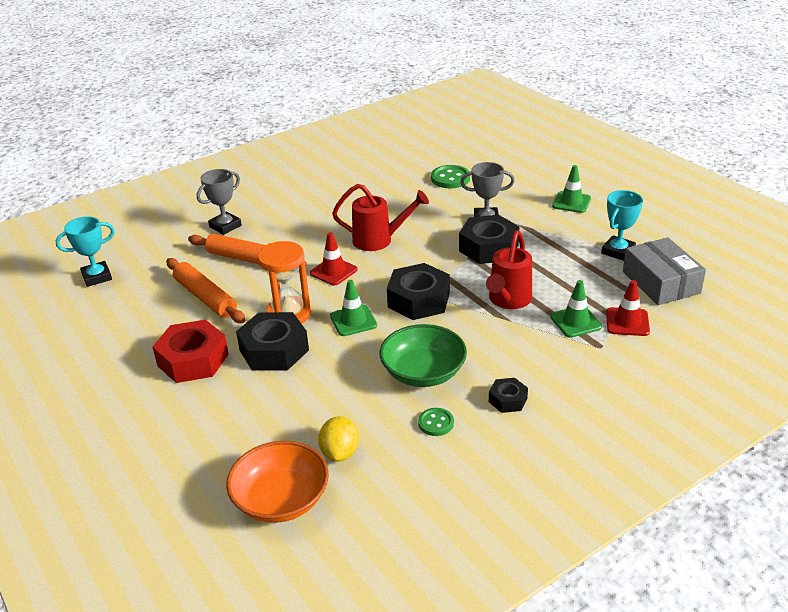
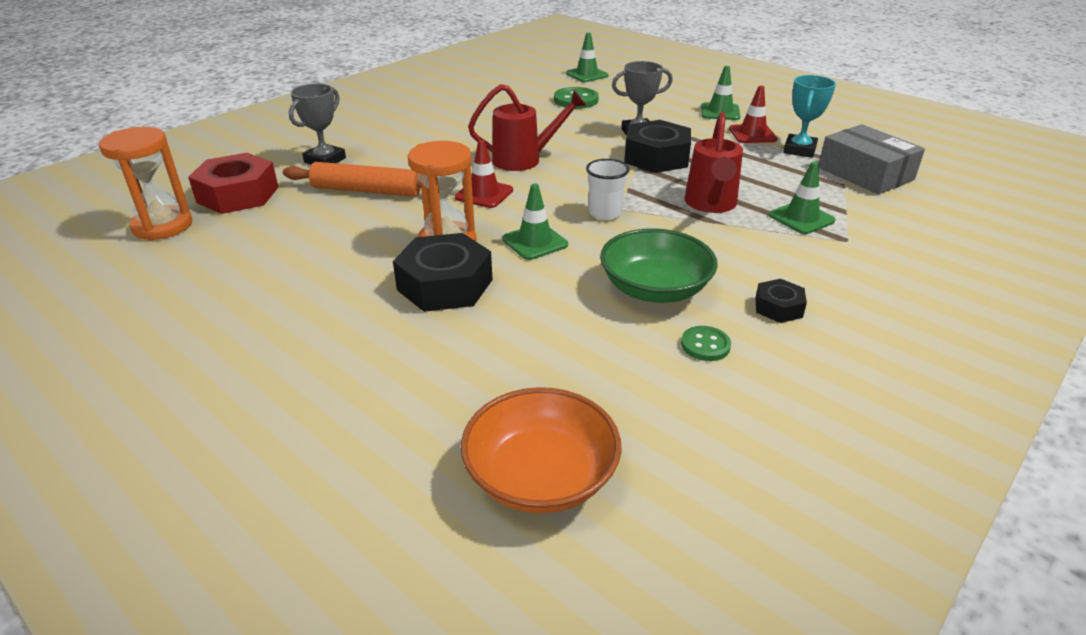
camera: 15 degrees left, 0 degrees up
(97, 277) = (163, 226): turquoise trophy -> orange hourglass
(193, 360) = (334, 308): red nut -> red nut (238, 194)
(205, 297) = (326, 235): orange rolling pin -> none
(340, 452) = (596, 399): yellow lemon -> none
(419, 300) = (605, 213): black nut -> white cup
(474, 149) = (587, 75): none -> green traffic cone
(627, 322) = (858, 213): red traffic cone -> red traffic cone (752, 134)

